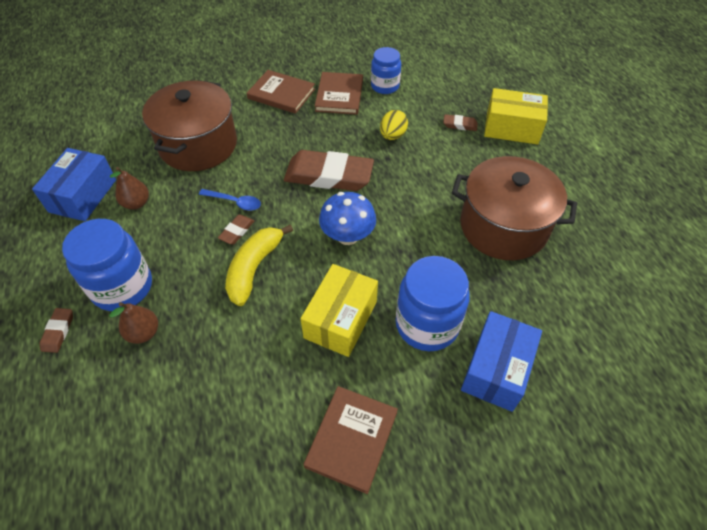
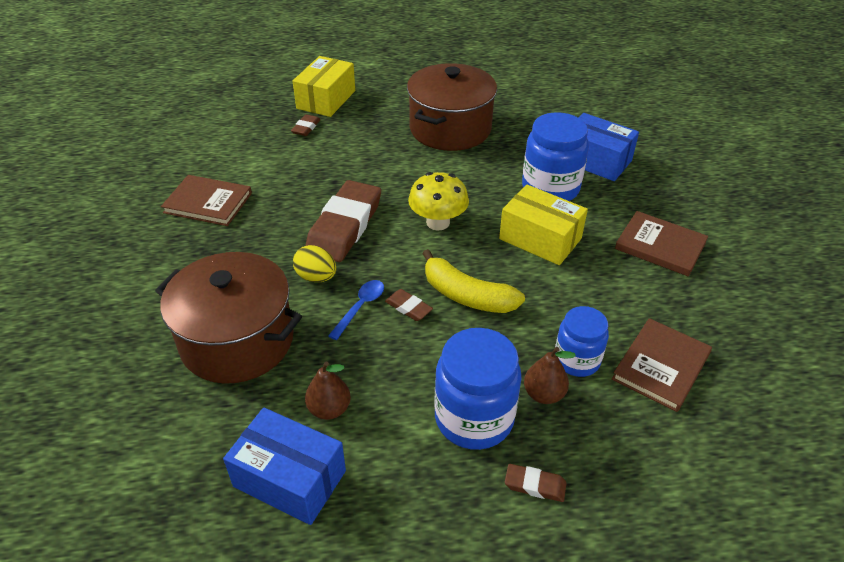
camera: 80 degrees left, 10 degrees down
(281, 94) = (174, 252): brown book -> brown book (661, 366)
(347, 236) = (438, 222): blue mushroom -> yellow mushroom
(385, 86) = (212, 166): blue jar -> blue jar (577, 360)
(392, 136) = (301, 173): yellow egg -> yellow egg (316, 277)

